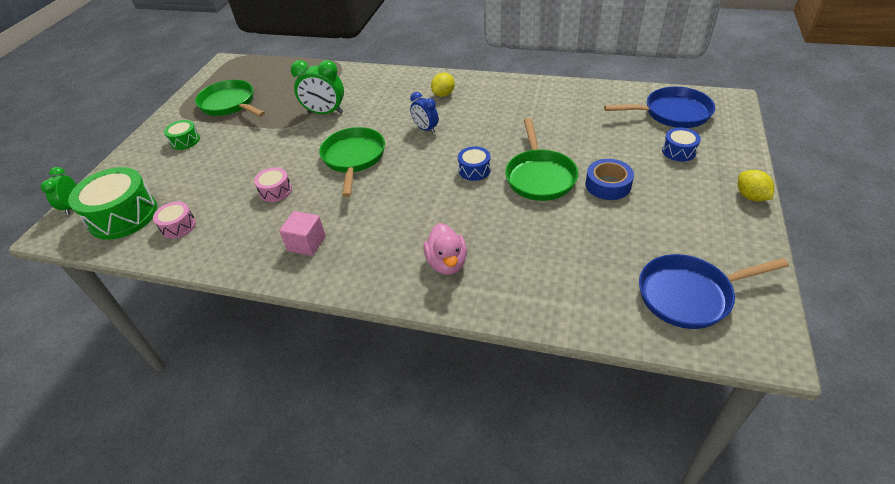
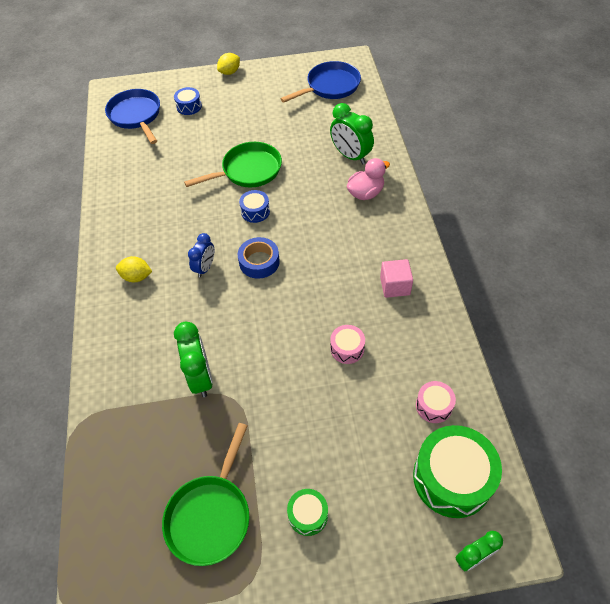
camera: 115 degrees left, 10 degrees up
(353, 158) = (272, 307): green pan -> none
(520, 270) = (350, 156): none -> green clock
(608, 185) = (243, 134): blue tape -> blue tape (259, 262)
(689, 295) = (330, 86): blue pan -> blue pan turned 90 degrees counterclockwise

